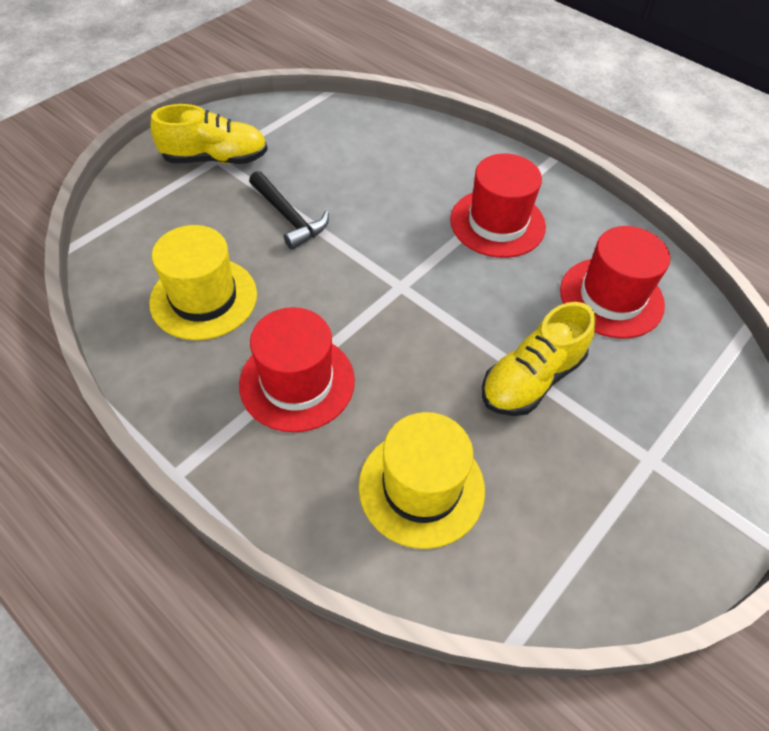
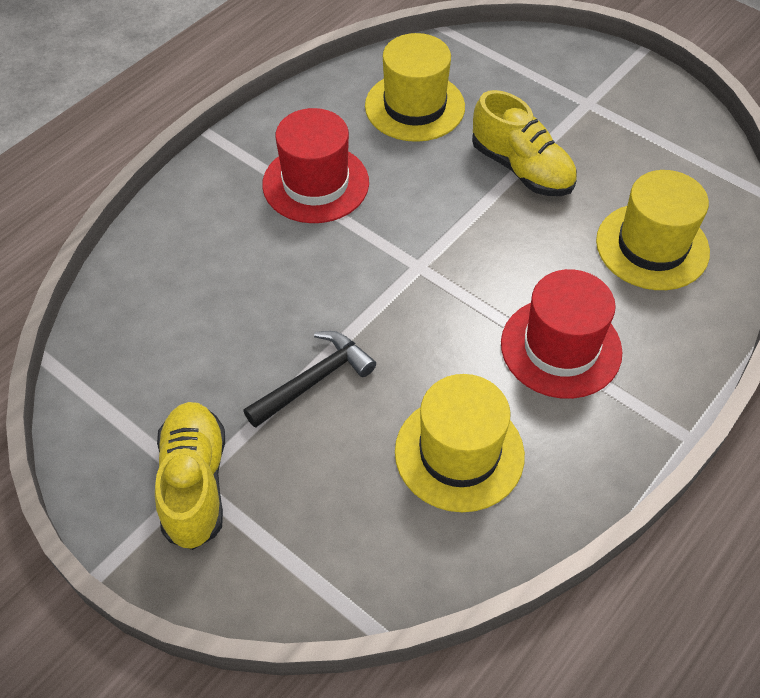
camera: 90 degrees left, 0 degrees up
(611, 297) = (414, 106): red hat -> yellow hat

